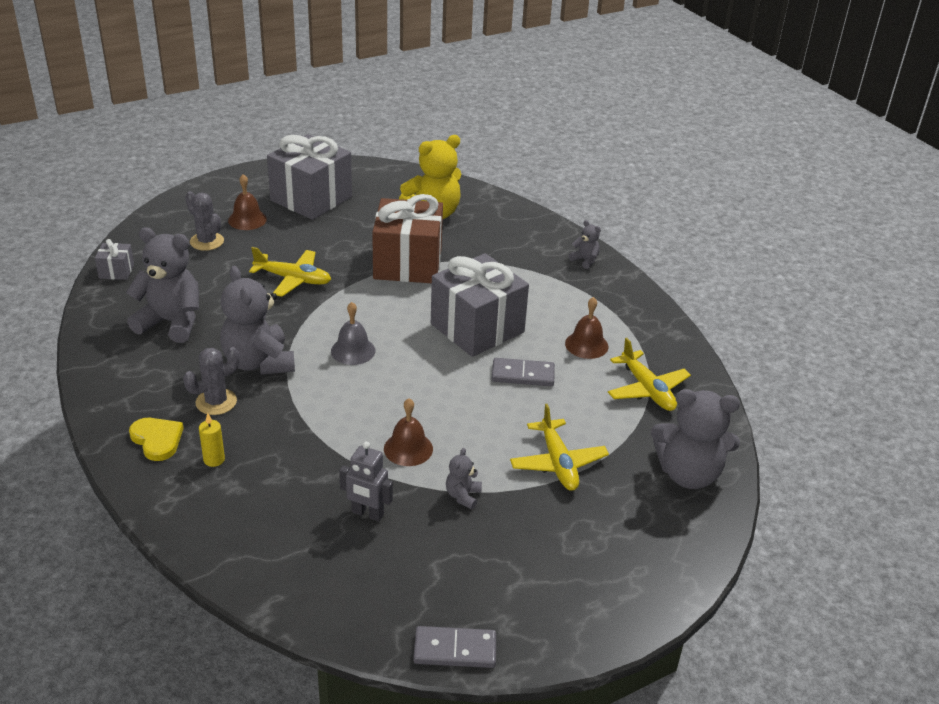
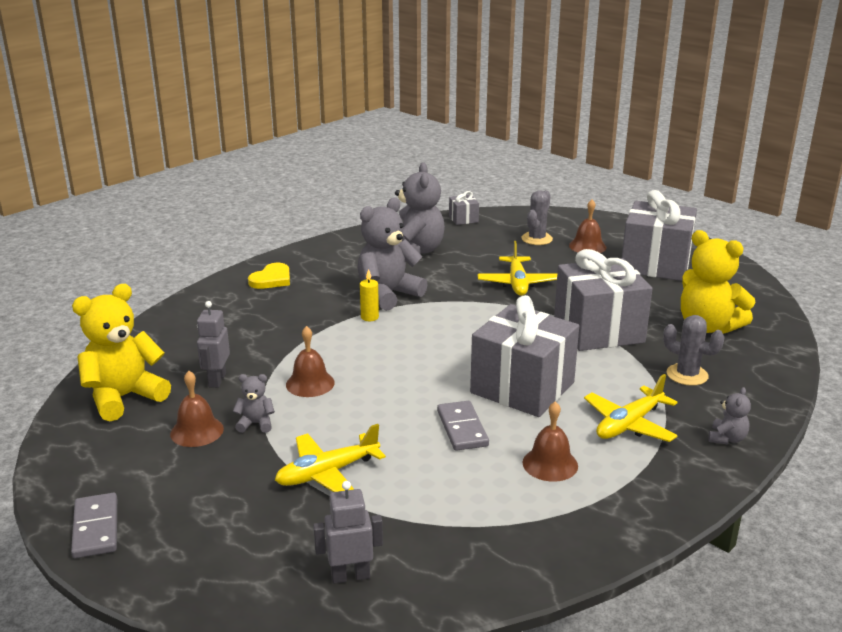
camera: 75 degrees right, 10 degrees down
(214, 459) = (258, 304): yellow candle -> yellow candle (369, 317)
(216, 402) = (327, 289): grey cactus -> grey cactus (687, 375)
(353, 350) = (434, 330): grey bell -> none
(367, 591) = (124, 397): none -> yellow teddy bear
(408, 264) = (598, 330): brown gift -> grey gift
(455, 650) = (60, 453): grey domino -> grey domino (95, 528)
(458, 539) = (197, 431): none -> brown bell
(647, 389) = (495, 523): yellow plane -> yellow plane (629, 424)
(688, 474) = (350, 576): grey teddy bear -> grey robot

